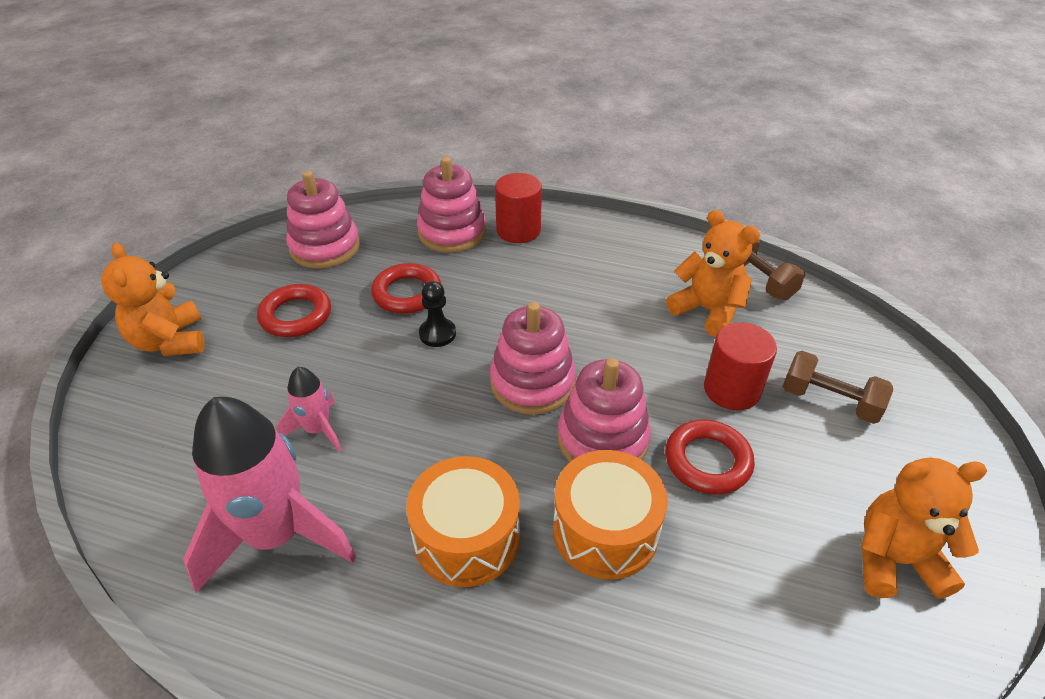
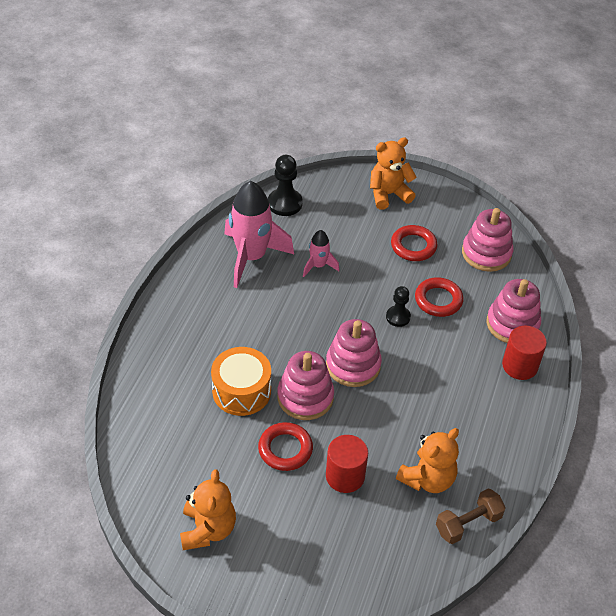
camera: 90 degrees right, 5 degrees up
(140, 486) = (285, 203): none -> black pawn
(466, 537) = (243, 331): orange drum -> none
(829, 401) = (333, 535): brown dumbbell -> none

